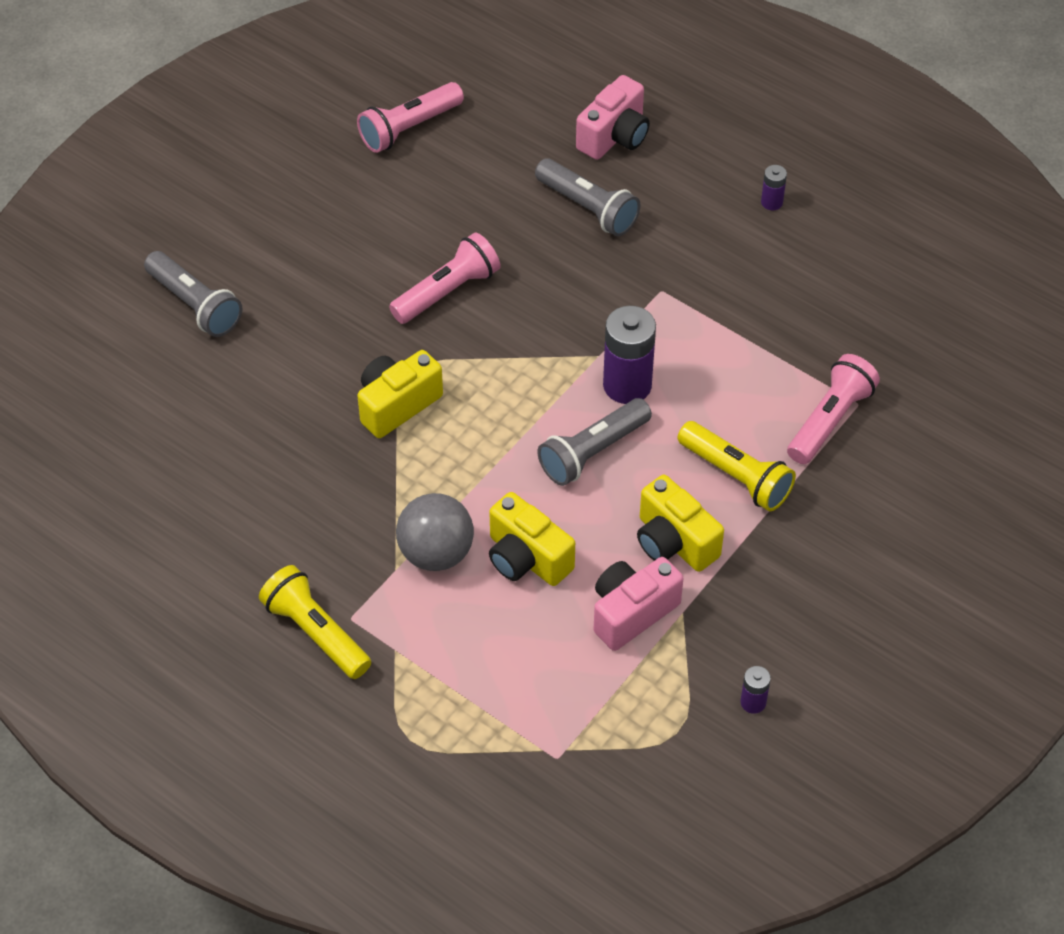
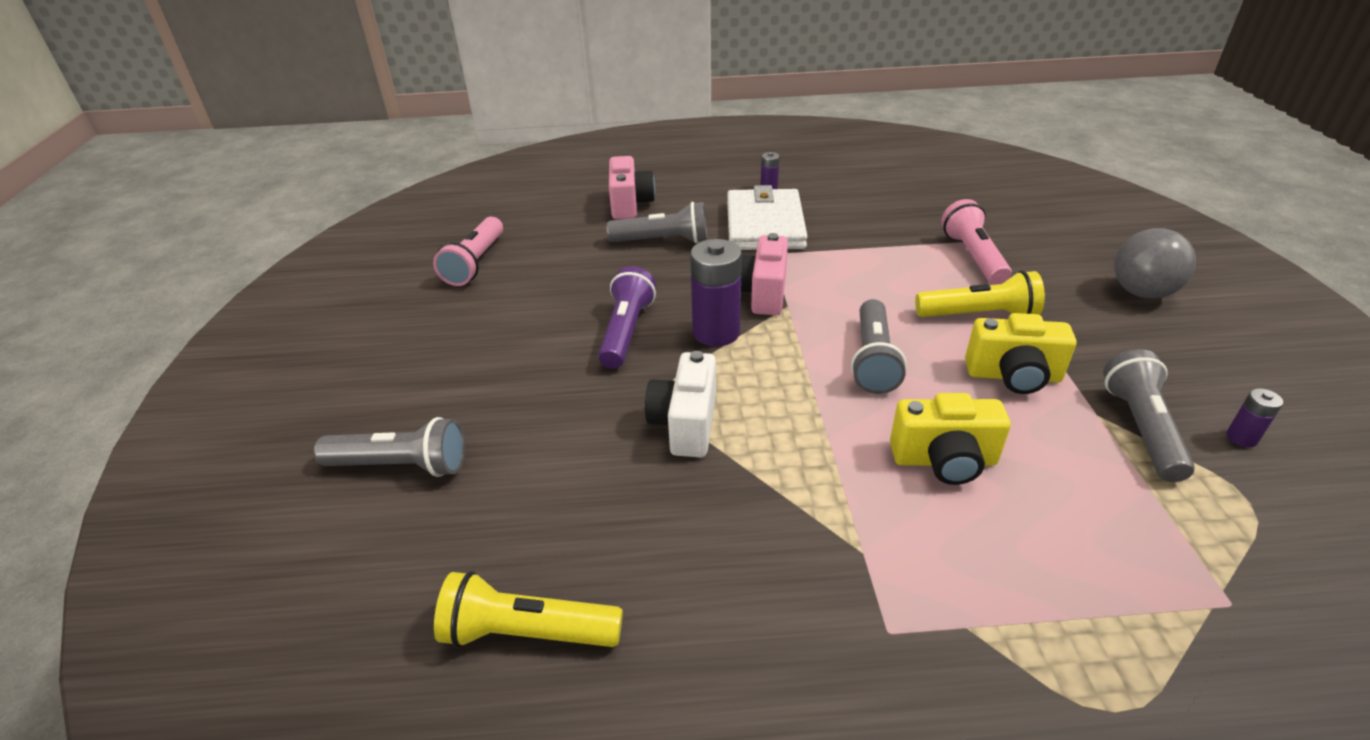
camera: 40 degrees left, 15 degrees down
(316, 633) = (879, 678): yellow flashlight -> yellow flashlight (528, 632)
(397, 405) = (685, 424): yellow camera -> white camera
(436, 553) = (874, 511): grey ball -> grey ball (1141, 292)
(447, 292) = (626, 331): pink flashlight -> purple flashlight
(627, 385) = (831, 310): purple battery -> purple battery (716, 332)
(632, 613) = (1071, 441): pink camera -> pink camera (762, 293)
(695, 643) = (1141, 429): none -> grey flashlight
(701, 251) = (765, 225): none -> white wallet

